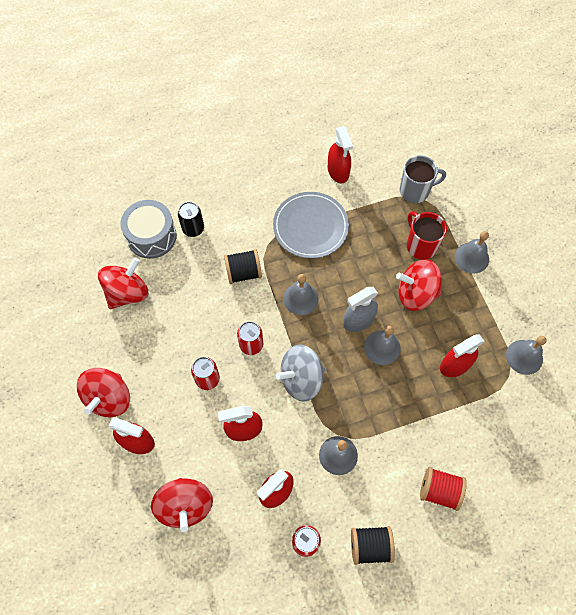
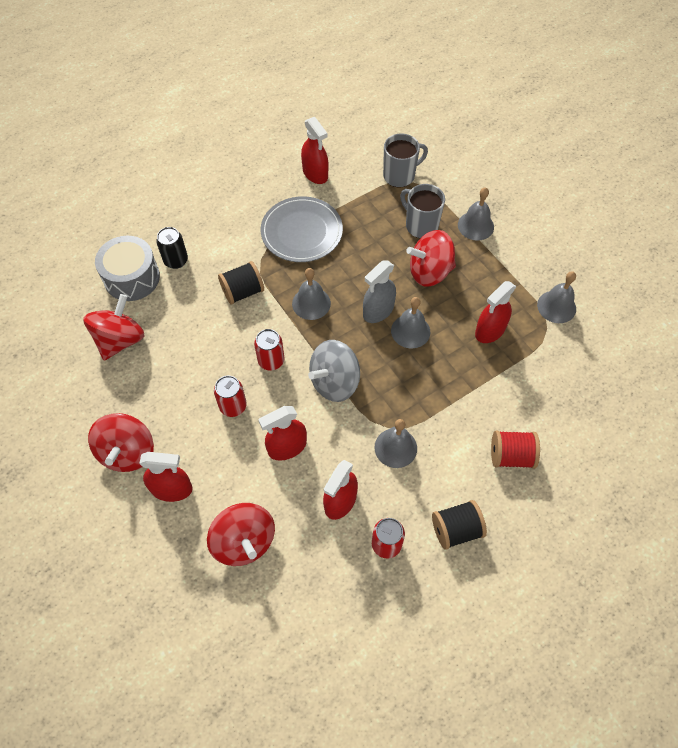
camera: 15 degrees left, 5 degrees down
(420, 245) = (421, 225): red mug -> grey mug

